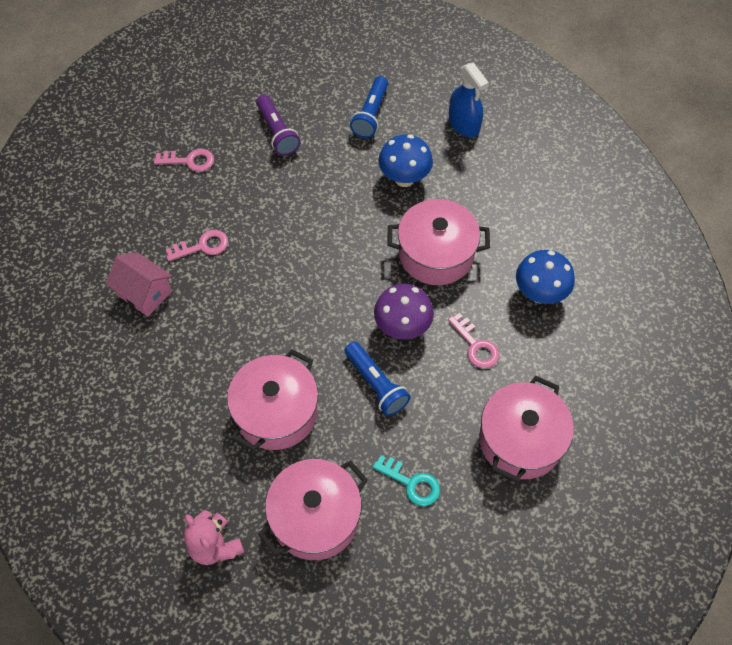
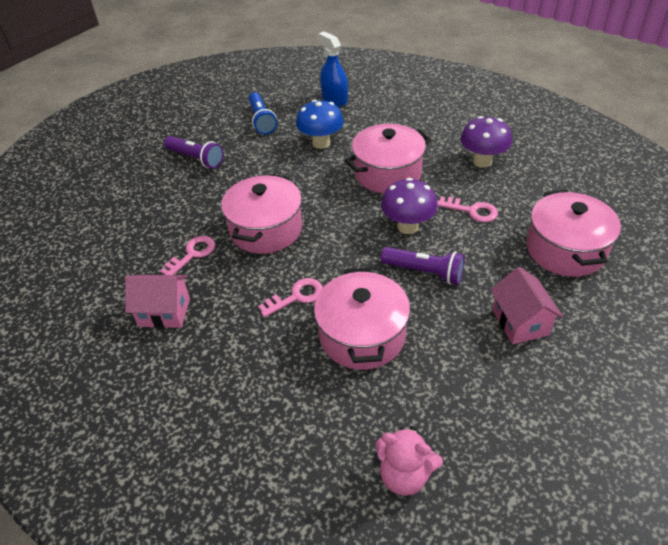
camera: 30 degrees left, 15 degrees down
(189, 161) = (134, 206): pink key -> pink key (296, 297)
(315, 517) = (471, 394): pink pot -> pink pot (266, 229)
(376, 384) = (424, 272): blue flashlight -> purple flashlight
(411, 483) = (520, 322): turquoise key -> pink house
(464, 124) = (334, 99): blue spray bottle -> blue spray bottle turned 150 degrees counterclockwise
(539, 293) = (482, 161): blue mushroom -> purple mushroom

